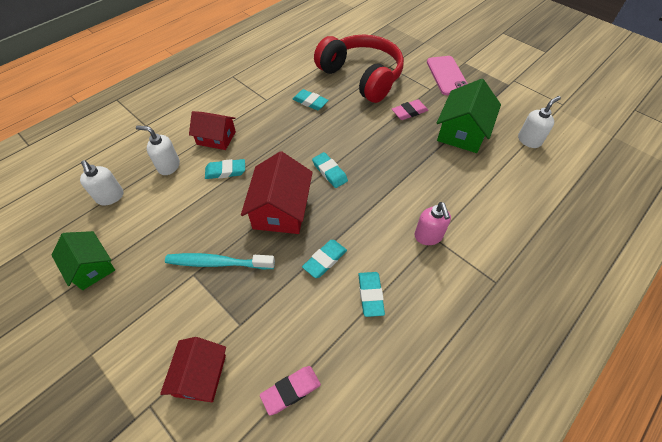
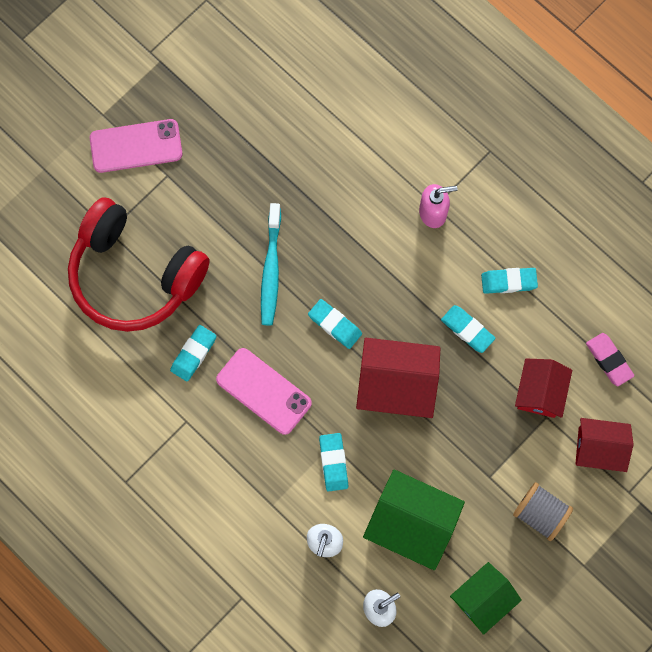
camera: 90 degrees left, 20 degrees up
(150, 315) = (540, 513): none -> grey spool
(216, 138) = (270, 485): red house -> red house (540, 392)
(217, 263) = (474, 451): turquoise toothbrush -> turquoise toothbrush (271, 270)
(282, 134) = (263, 391): none -> pink phone
(329, 172) = (335, 325): turquoise eraser -> turquoise eraser turned 75 degrees clockwise
(361, 77) = (134, 275): red headphones -> red headphones turned 105 degrees counterclockwise
(409, 112) = (219, 211): pink eraser -> none
(462, 132) = (261, 145): green house -> green house (411, 523)
(529, 140) = (278, 63): white soap dispenser -> none

